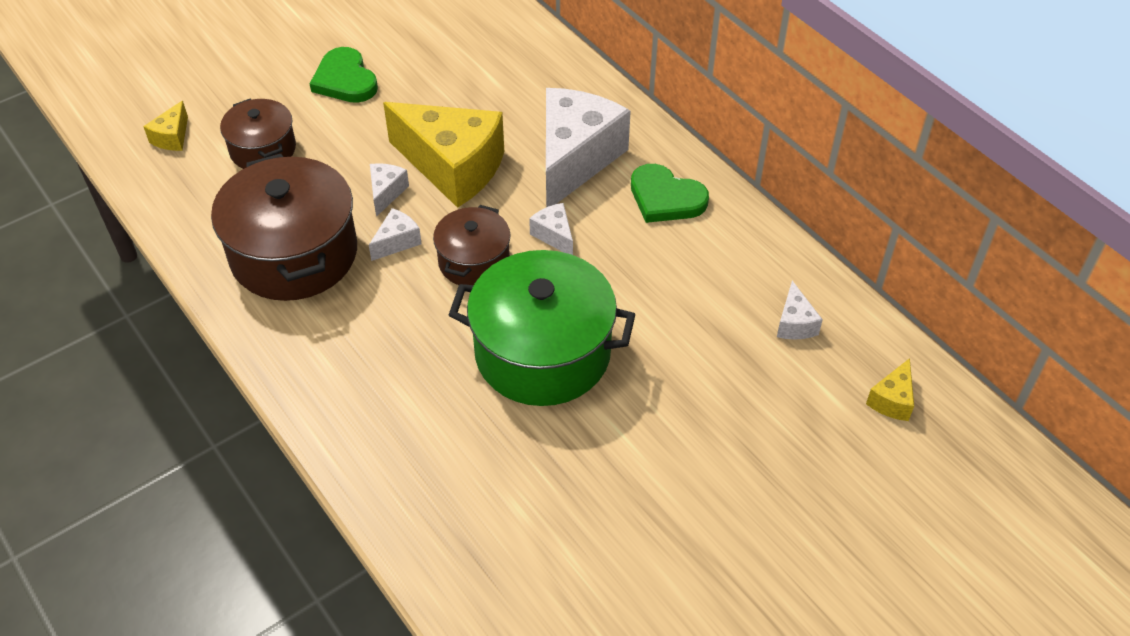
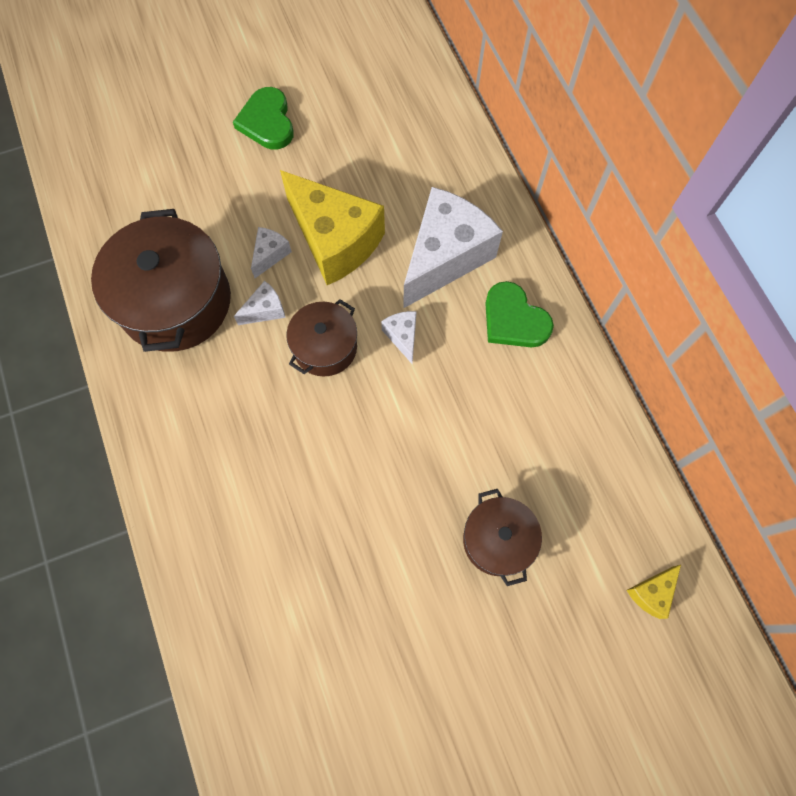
camera: 15 degrees right, 20 degrees up
(172, 137) = (106, 152): yellow cheese -> none
(263, 149) = (178, 183): brown pot -> brown pot (497, 540)
(543, 353) = (357, 460): green pot -> none
(794, 323) = (589, 487): white cheese -> none

